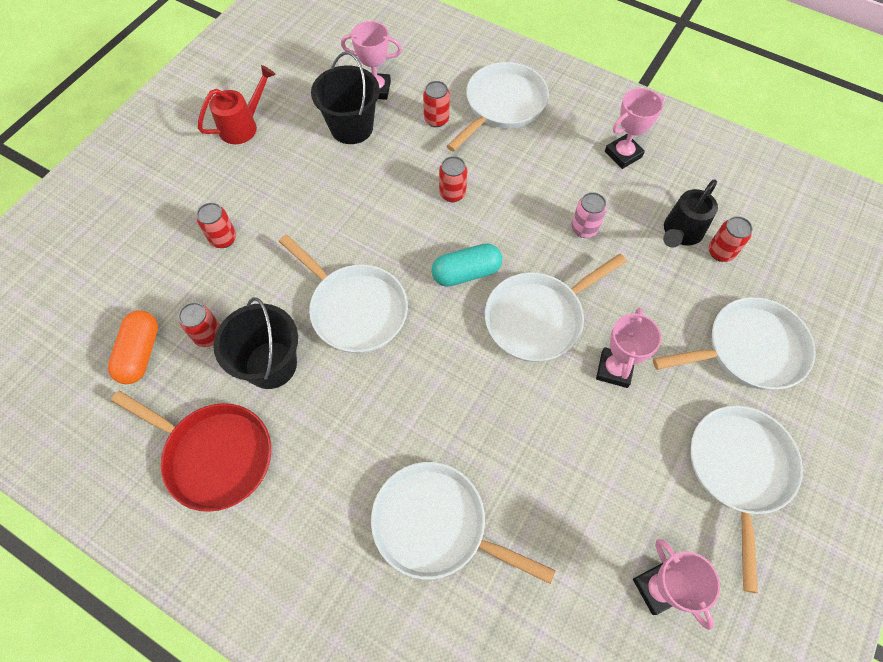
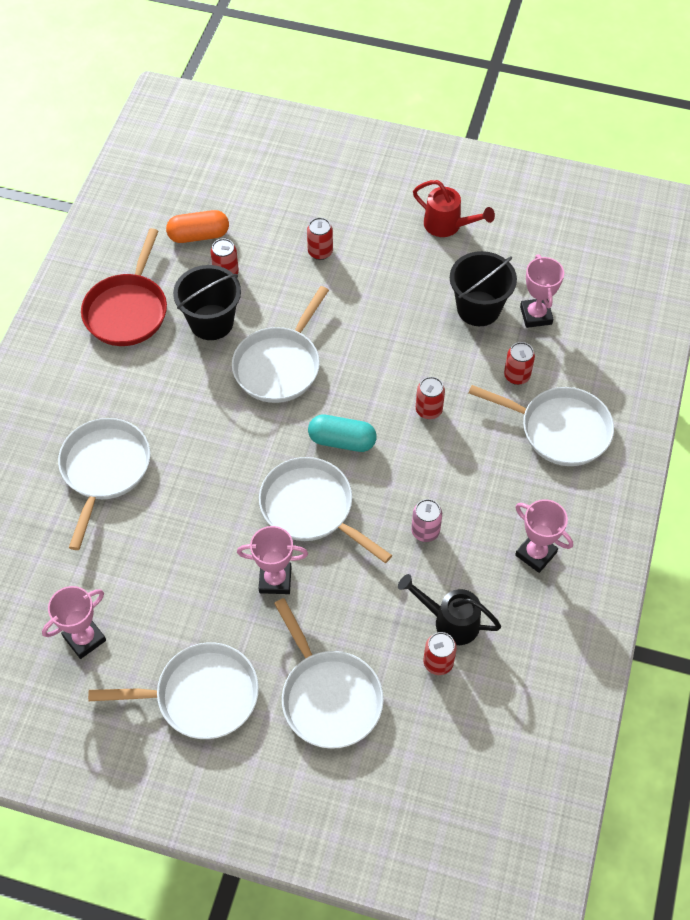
camera: 75 degrees right, 5 degrees down
(466, 273) = (342, 441): turquoise capsule -> turquoise capsule turned 45 degrees counterclockwise

